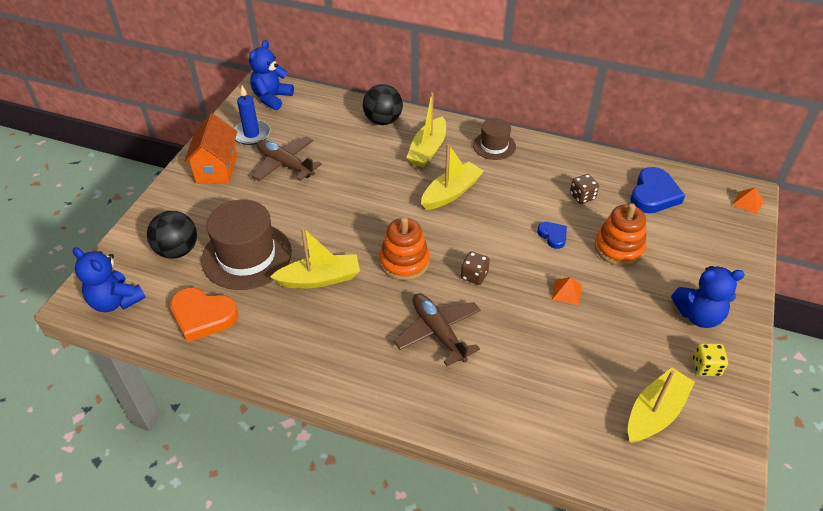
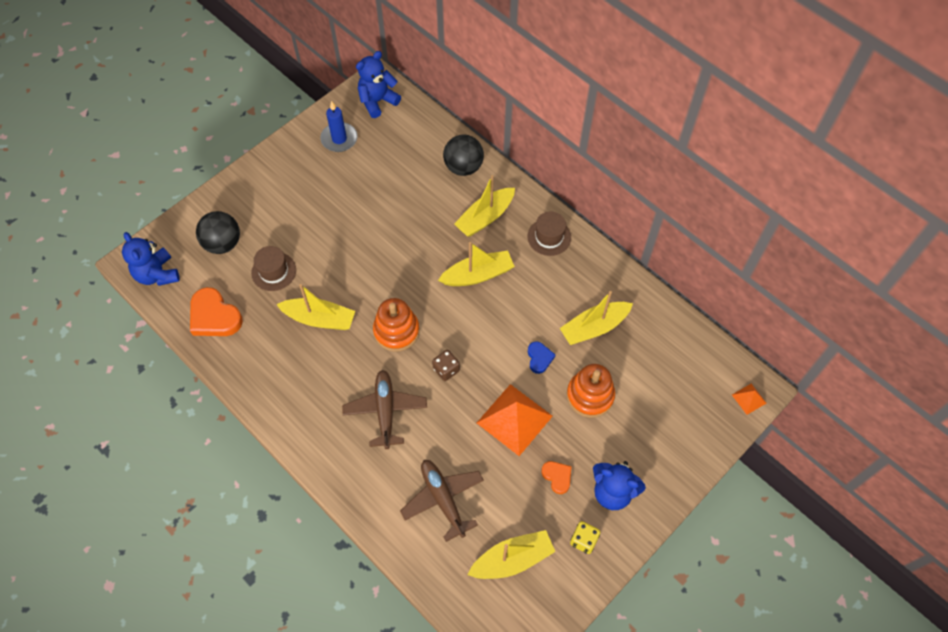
camera: 25 degrees right, 15 degrees up
(217, 169) = (292, 168): orange house -> none
(246, 256) = (273, 271): brown hat -> brown hat, size x0.56
(285, 165) = (351, 186): brown plane -> brown plane (443, 499)
(567, 292) = (514, 419): orange pyramid -> orange pyramid, size x2.17
(582, 196) = (594, 327): brown dice -> yellow boat
(641, 323) = (557, 477): none -> orange heart
(653, 194) = (663, 352): blue heart -> none

